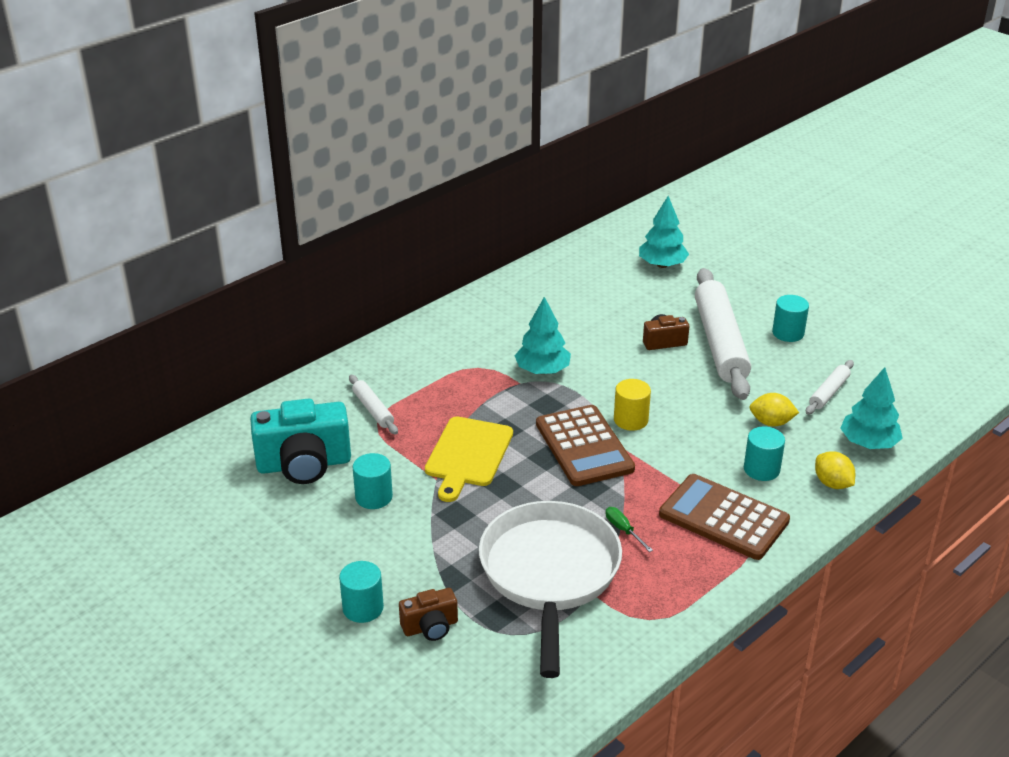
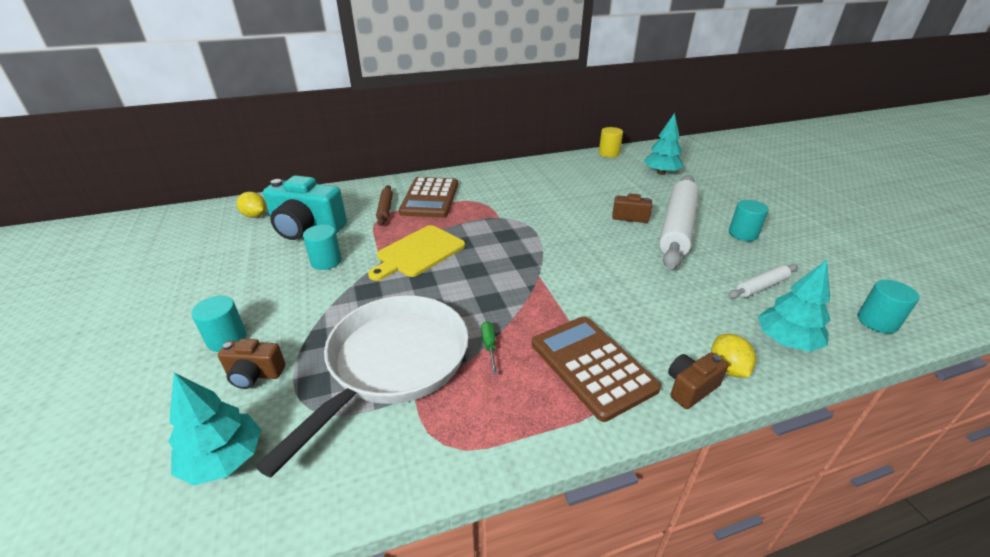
camera: 25 degrees right, 0 degrees up
(373, 409) = (385, 209): white rolling pin -> brown rolling pin
(542, 370) = (522, 214): turquoise tree -> turquoise tree (224, 459)
(584, 446) = (510, 270): brown calculator -> brown calculator (430, 198)
(631, 420) = (564, 262): yellow cylinder -> yellow cylinder (609, 153)
(761, 469) = (658, 333): turquoise cylinder -> turquoise cylinder (877, 322)
(771, 422) = (690, 296): yellow lemon -> yellow lemon (255, 216)
(811, 510) = (690, 388): none -> brown camera

